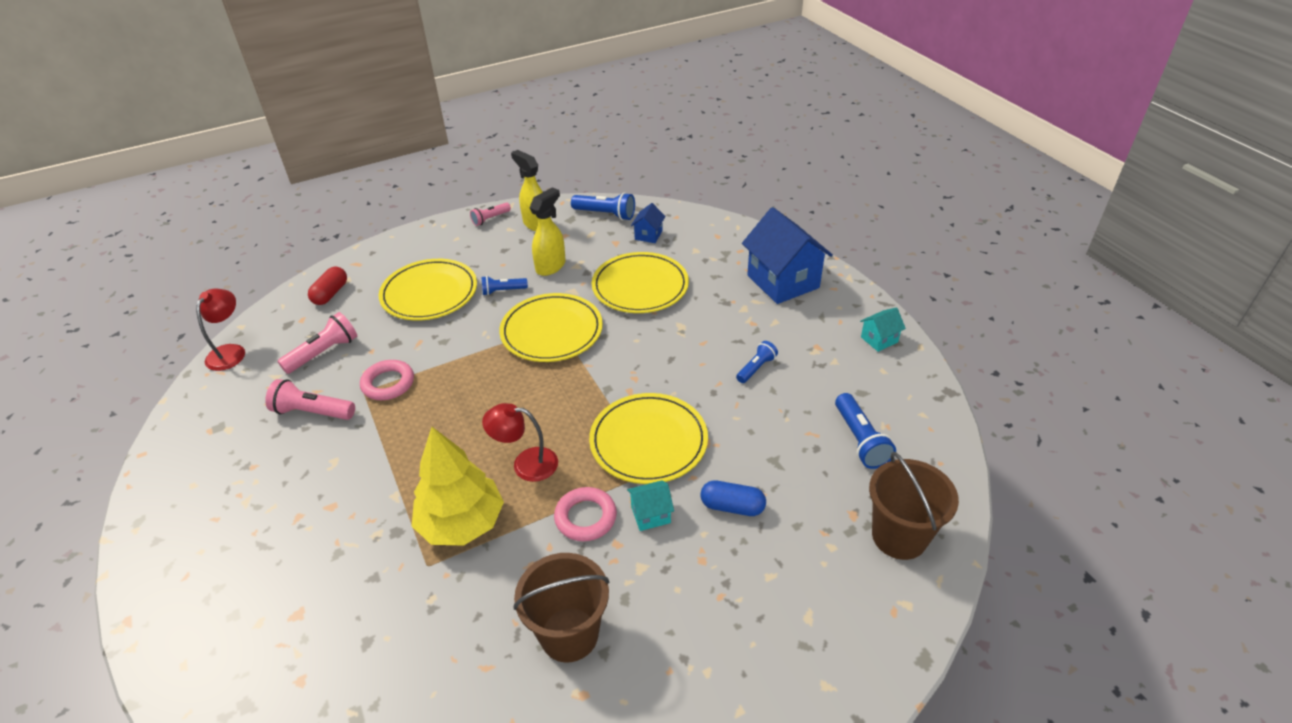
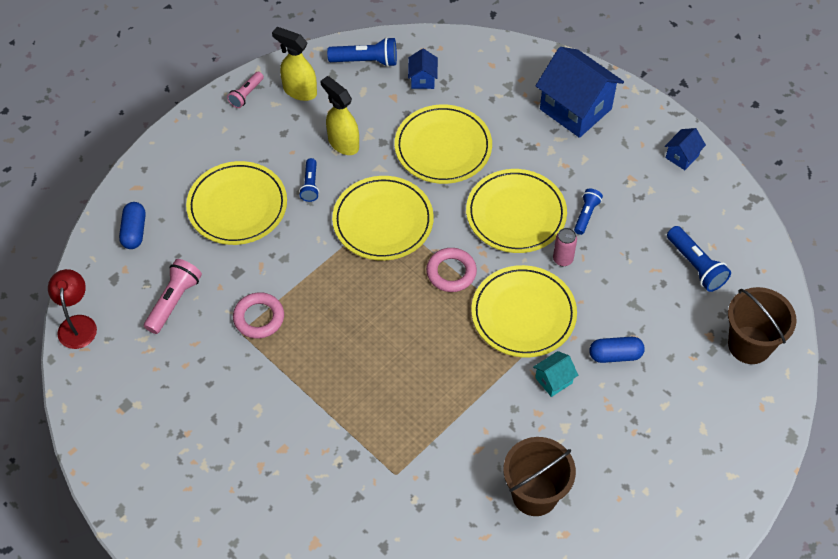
camera: 20 degrees left, 15 degrees up
(312, 412) = (206, 366): pink flashlight -> none
(330, 294) = (134, 231): red capsule -> blue capsule
(461, 523) = (404, 431): yellow tree -> none
(503, 291) = (310, 185): blue flashlight -> blue flashlight turned 60 degrees counterclockwise
(526, 463) = (429, 363): red lamp -> none
(551, 266) = (343, 143): yellow spray bottle -> yellow spray bottle turned 60 degrees counterclockwise
(585, 517) = (502, 397): pink ring -> pink ring (451, 272)
(684, 352) = (516, 214): none -> yellow plate
(714, 401) = (562, 259): none -> pink can
(879, 339) = (682, 156): turquoise house -> blue house

